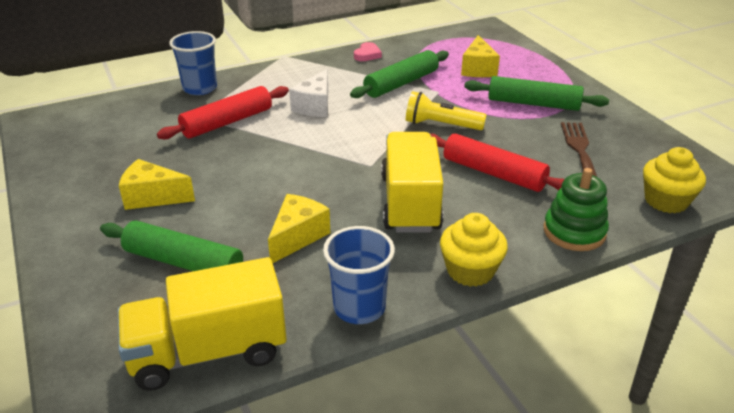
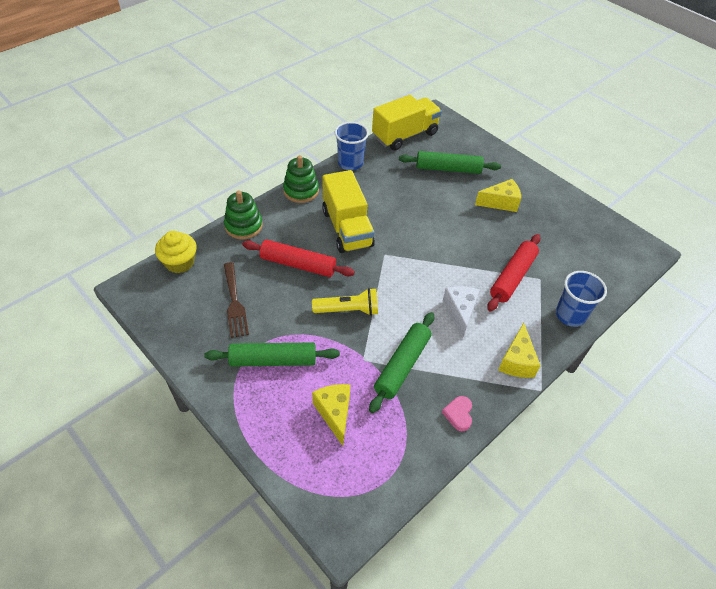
camera: 160 degrees right, 15 degrees up
(298, 237) = (400, 193): yellow cheese -> yellow cheese (516, 361)
(470, 270) = (301, 191): yellow cupcake -> green stacking toy

